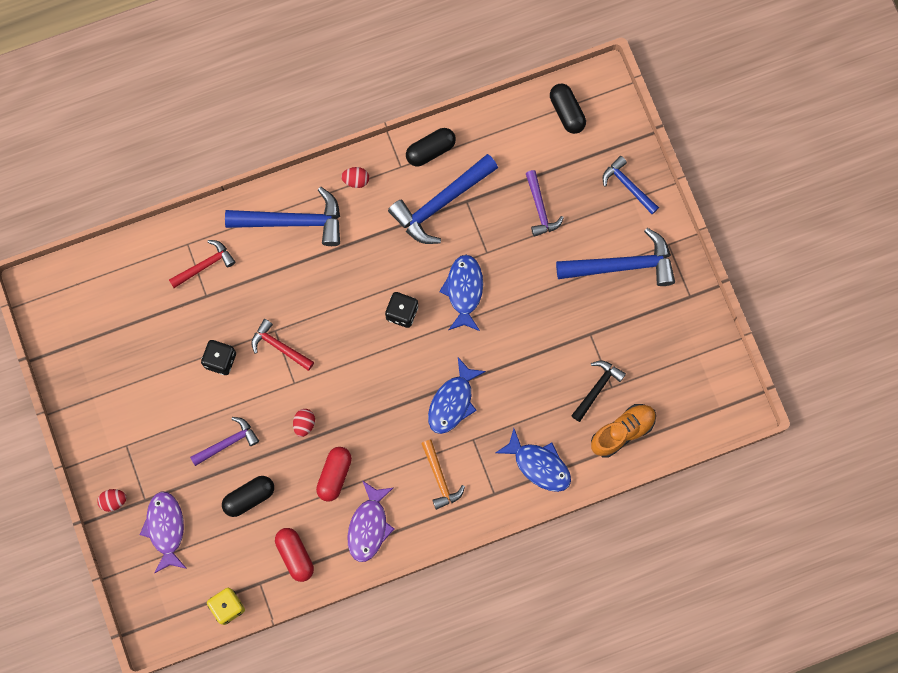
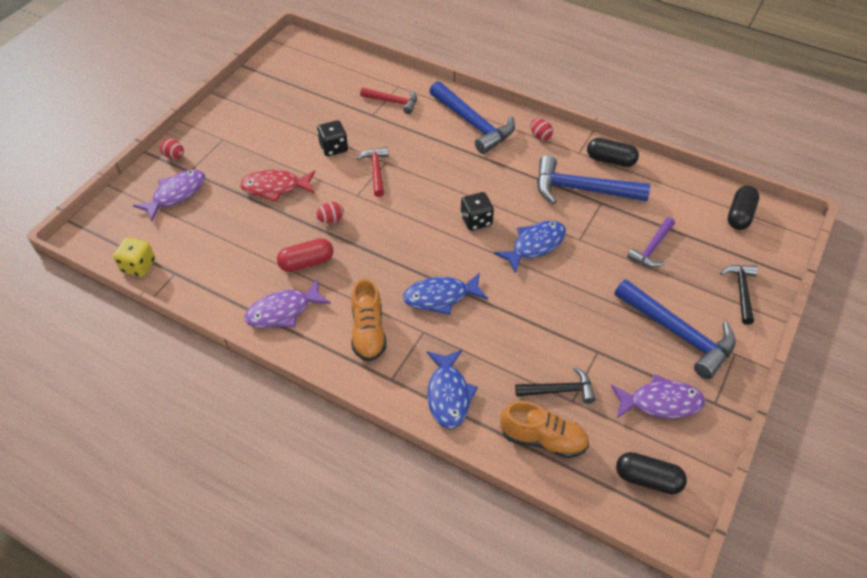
camera: 50 degrees right, 25 degrees down
(228, 442) = (275, 187): purple hammer -> red fish
(249, 497) = (242, 224): black capsule -> black capsule (647, 479)
(295, 555) = (217, 280): red capsule -> none
(440, 478) = (368, 331): orange hammer -> orange shoe
(628, 186) = (741, 291): blue hammer -> black hammer
(660, 331) = (661, 402): none -> purple fish

